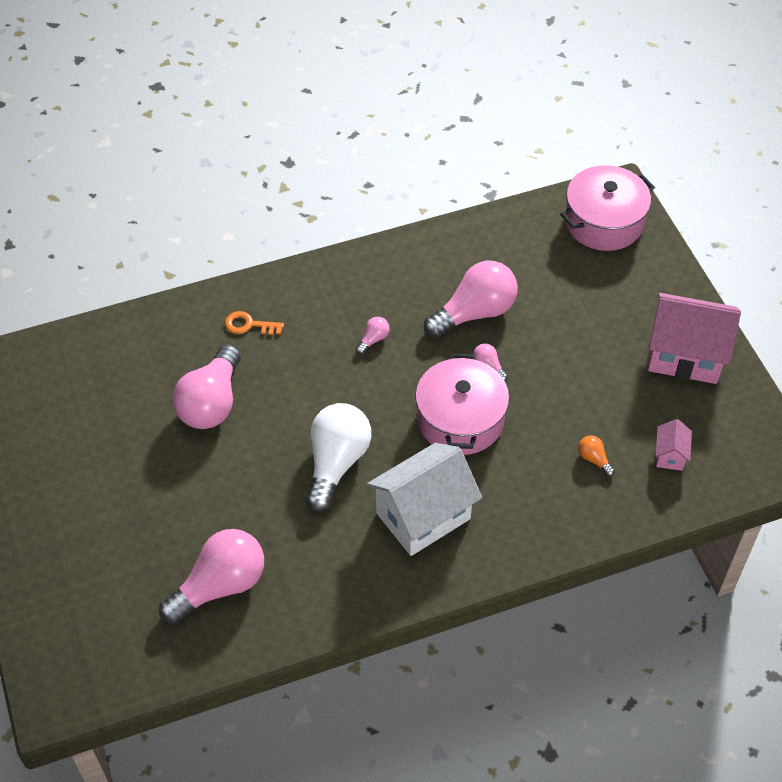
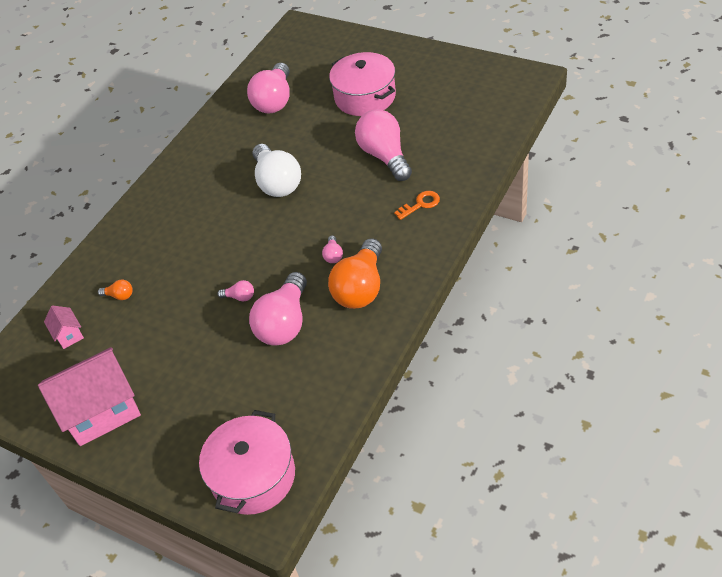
camera: 145 degrees right, 5 degrees down
(385, 293) = (361, 288): none -> orange light bulb
(423, 516) = (200, 196): white house -> none
(460, 420) = (227, 254): pink pot -> pink pot (365, 97)

